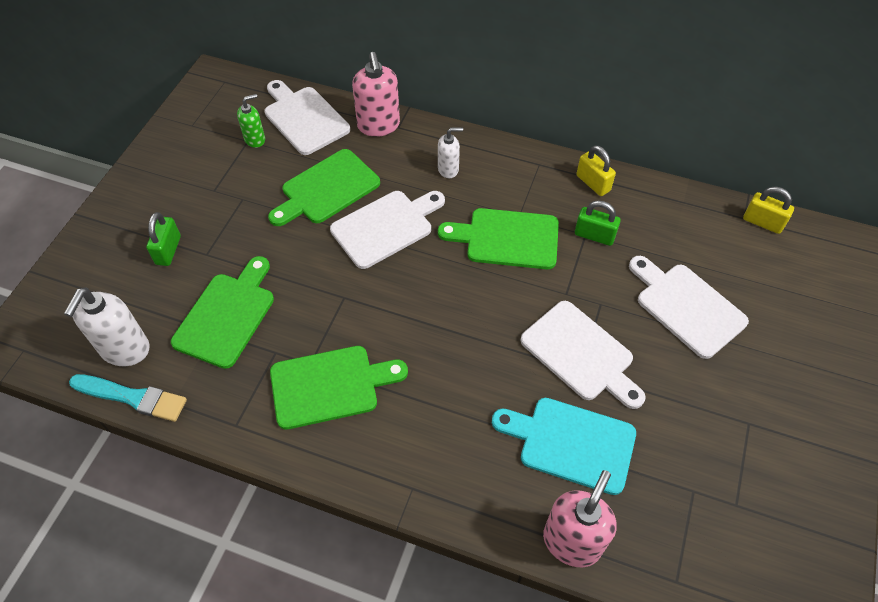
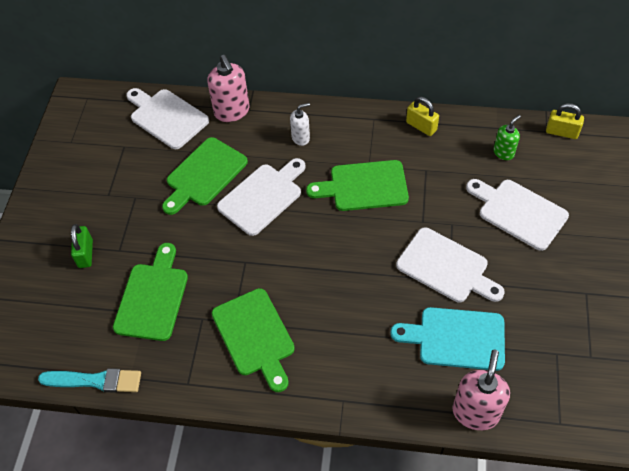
camera: 10 degrees left, 0 degrees up
(125, 349) = (76, 343): white soap dispenser -> none
(255, 139) = (130, 144): green soap dispenser -> green soap dispenser (503, 153)
(330, 386) = (255, 336): green cutting board -> green cutting board turned 90 degrees clockwise
(594, 235) = (433, 170): green padlock -> none

